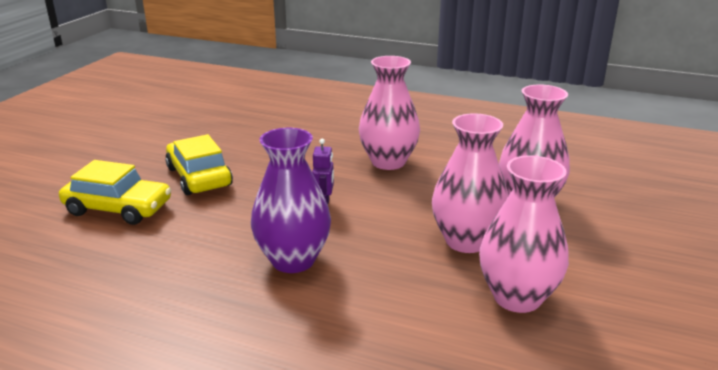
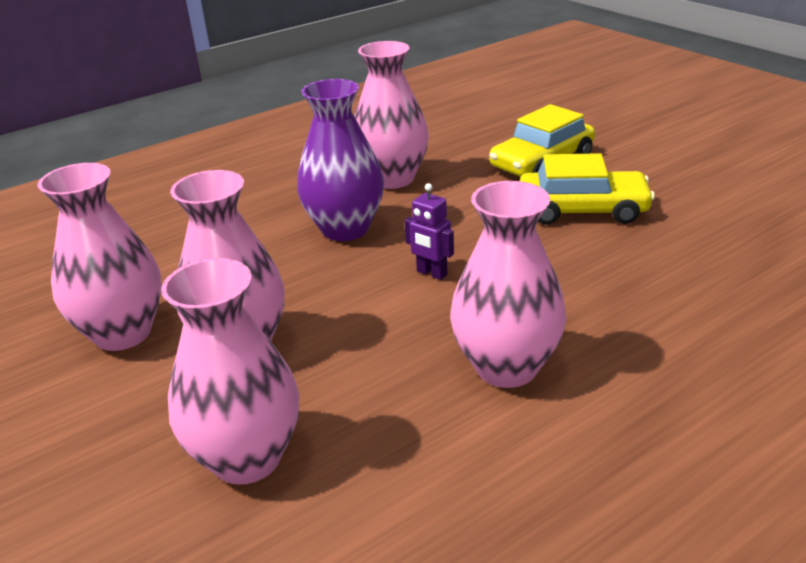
camera: 125 degrees right, 5 degrees up
(184, 270) = (392, 179): none -> pink vase

